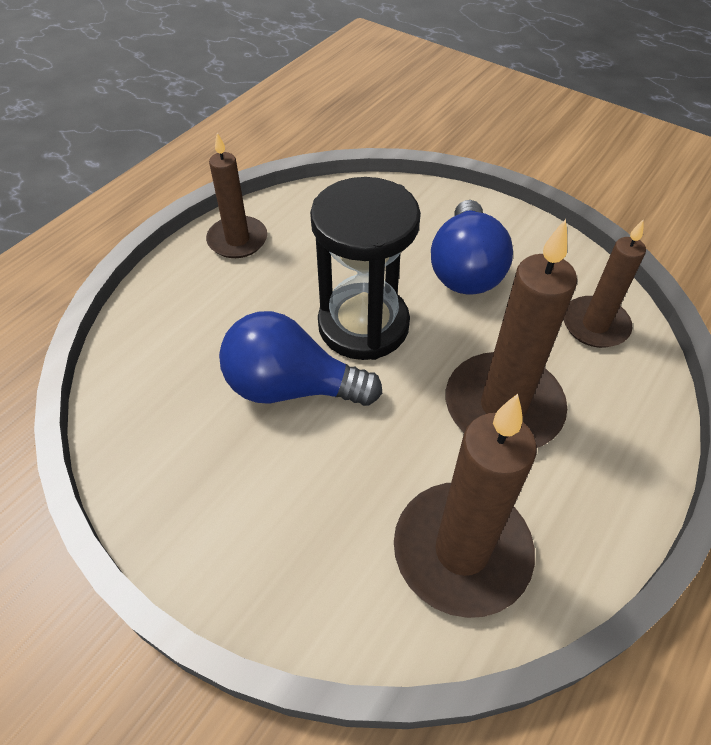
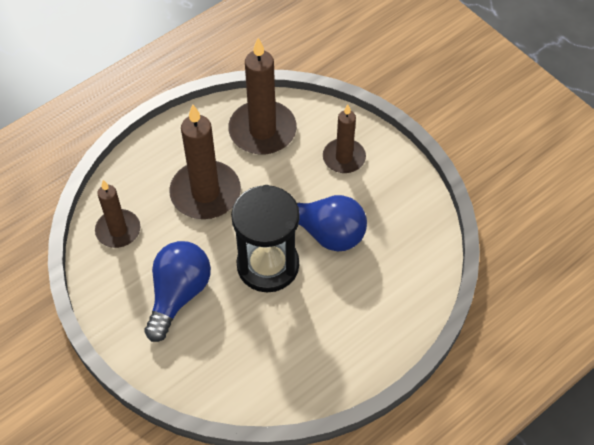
camera: 165 degrees left, 5 degrees up
(237, 240) = (340, 365): brown candle -> brown candle (344, 158)

